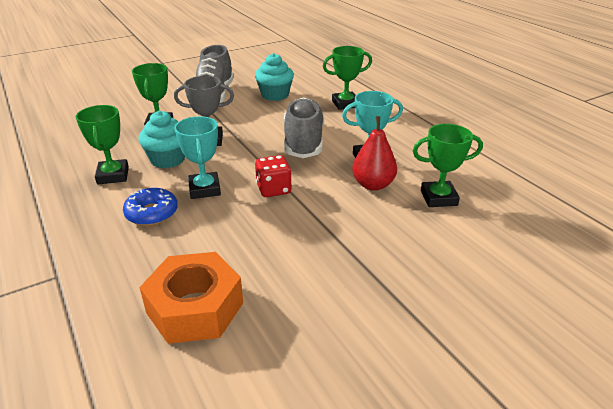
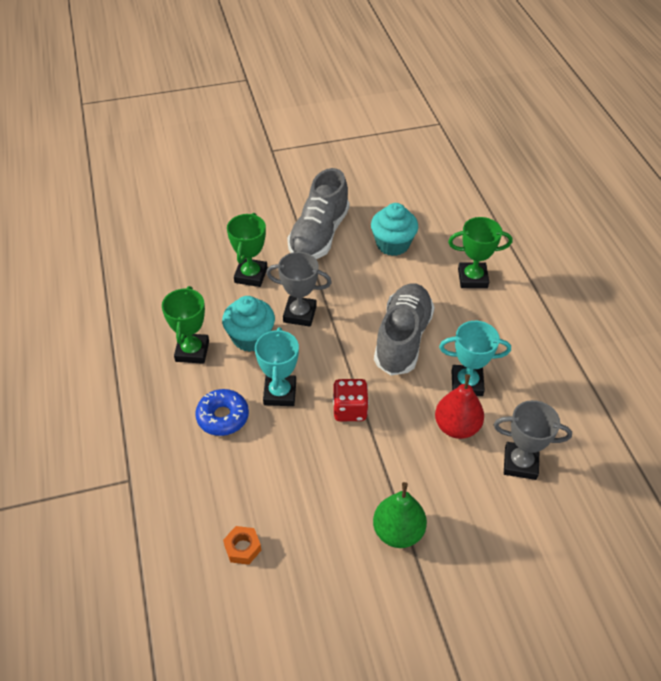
camera: 15 degrees right, 15 degrees up
(195, 307) = (242, 548): orange nut -> orange nut, size x0.43
(352, 263) = (398, 532): none -> green pear
(438, 198) = (520, 463): green trophy -> grey trophy

